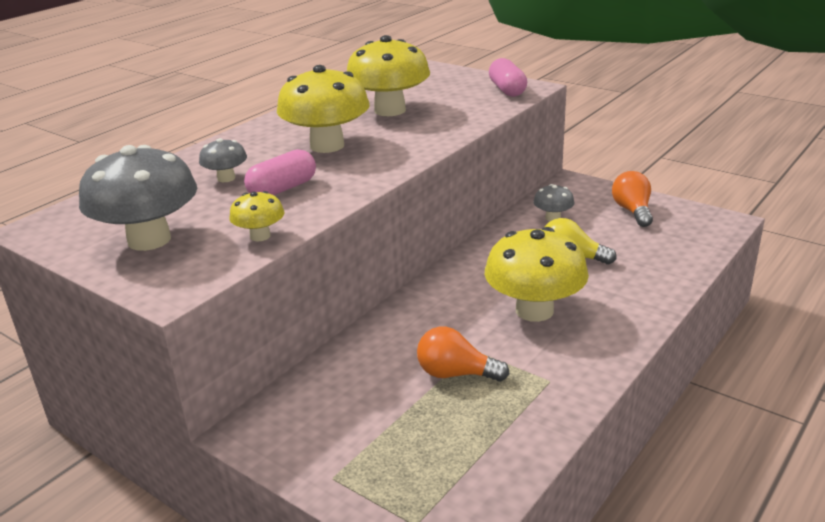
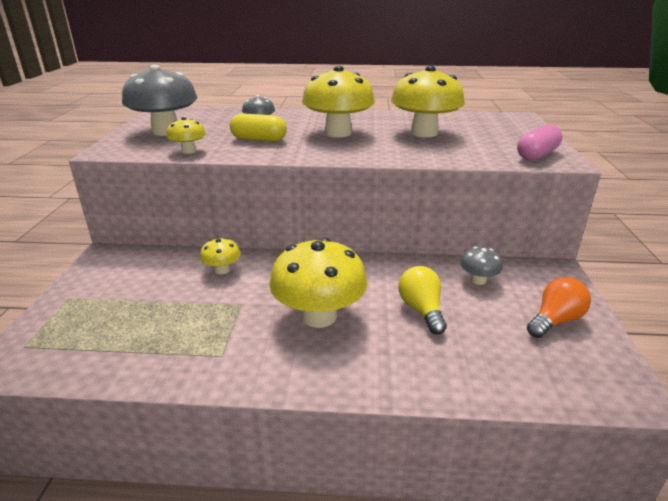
camera: 55 degrees right, 0 degrees up
(282, 189) = (259, 139): pink capsule -> yellow capsule
(391, 346) = (222, 270): none -> yellow mushroom
(455, 374) = (204, 307): orange light bulb -> none

